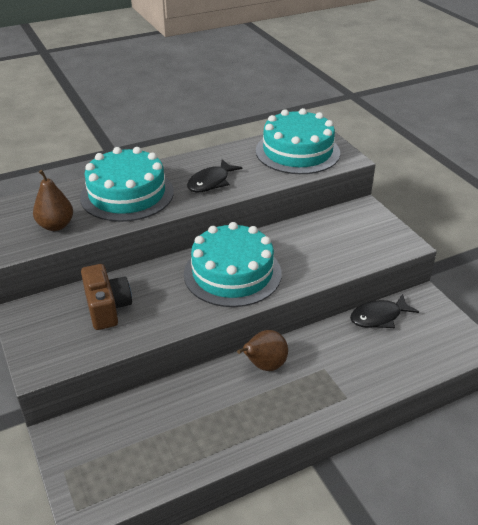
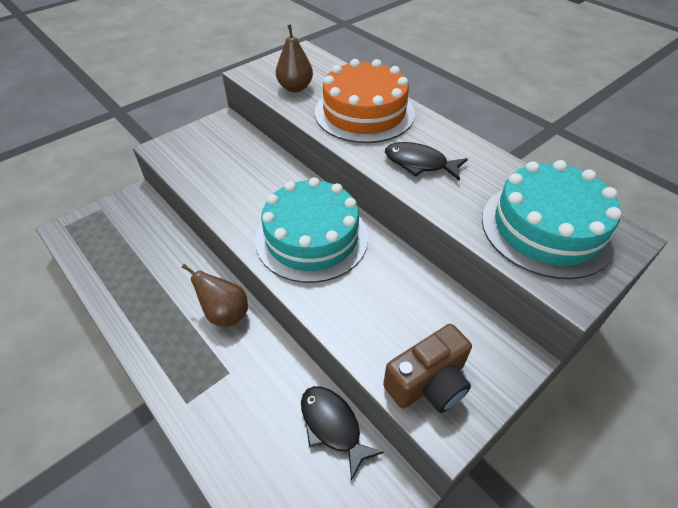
camera: 75 degrees right, 10 degrees up
(107, 308) = (237, 164): brown camera -> brown camera (428, 383)
(127, 194) = (364, 113): turquoise cake -> orange cake

